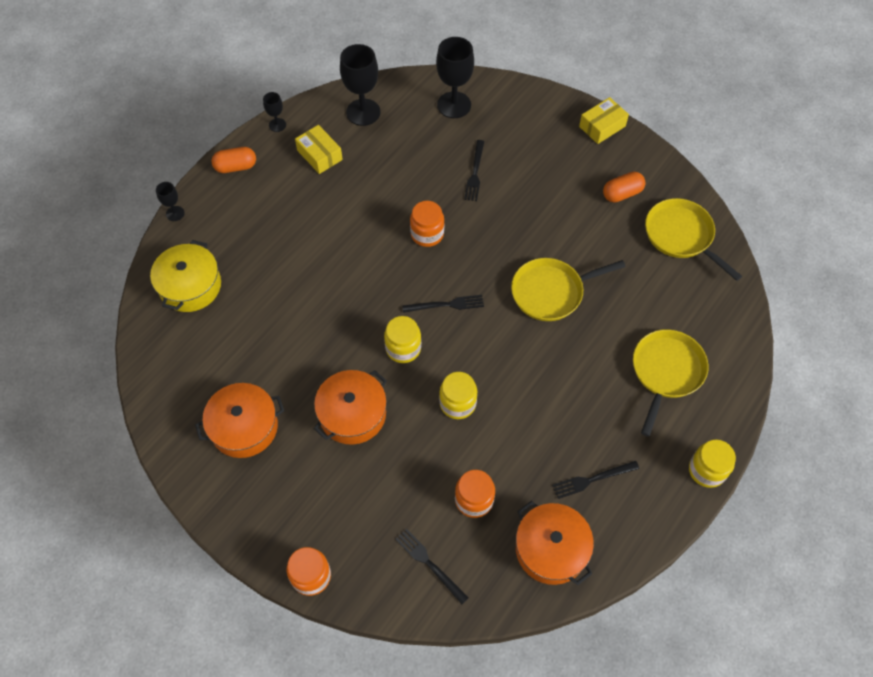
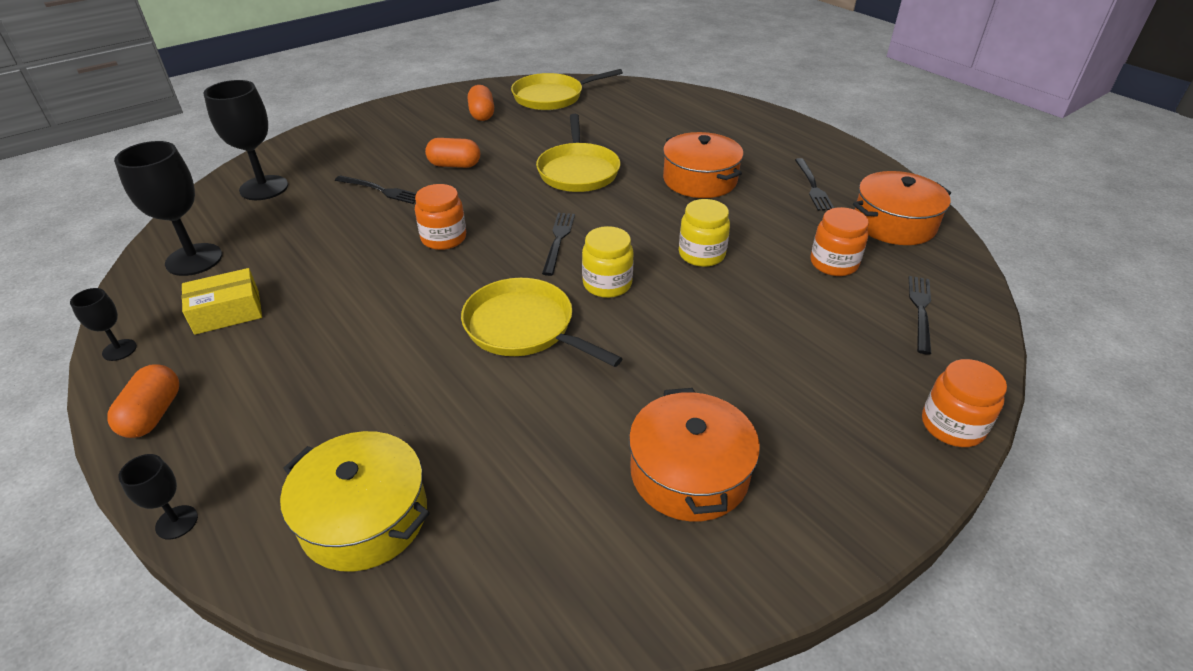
camera: 75 degrees left, 20 degrees down
(352, 414) = (695, 345): orange pot -> orange pot (700, 180)
(429, 564) = (920, 311): black fork -> black fork turned 135 degrees clockwise
(528, 205) = (454, 165): none -> orange capsule
(602, 126) = (389, 109): yellow box -> none
(666, 372) = (699, 130): yellow pan -> yellow pan (524, 327)
(707, 470) = (808, 130): yellow jar -> none

